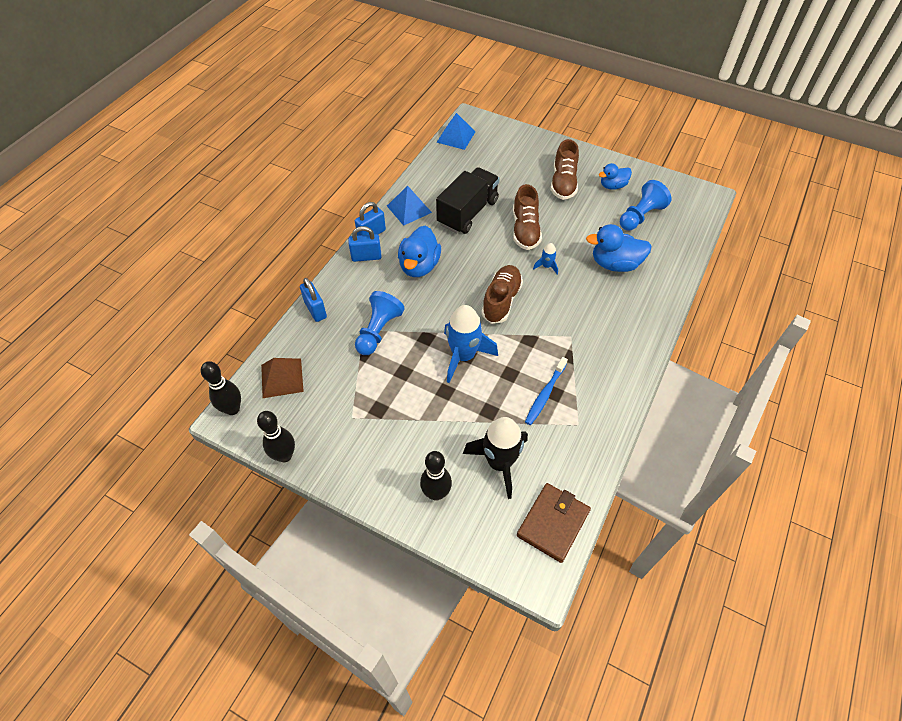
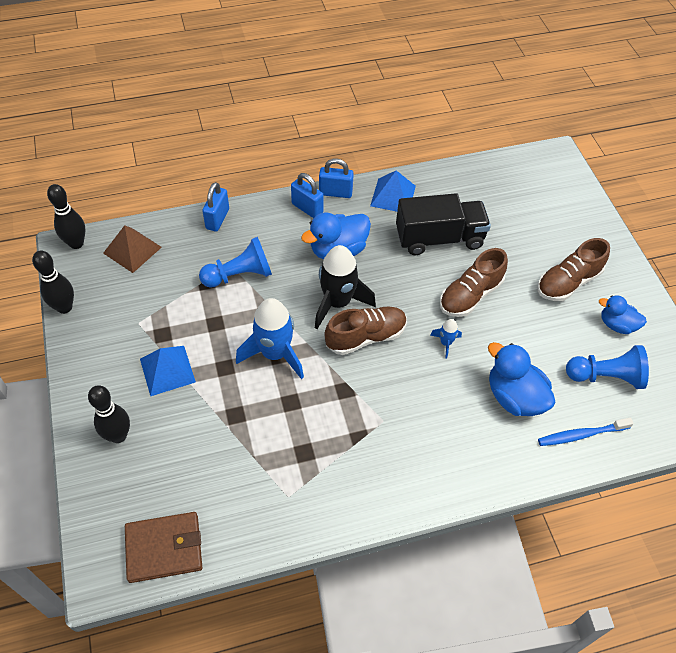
camera: 45 degrees right, 0 degrees up
(456, 137) = (520, 163): blue pyramid -> blue pyramid (167, 370)
(499, 463) = (189, 461): black rocket -> black rocket (337, 302)
(545, 394) = (295, 446): blue toothbrush -> blue toothbrush (581, 435)

